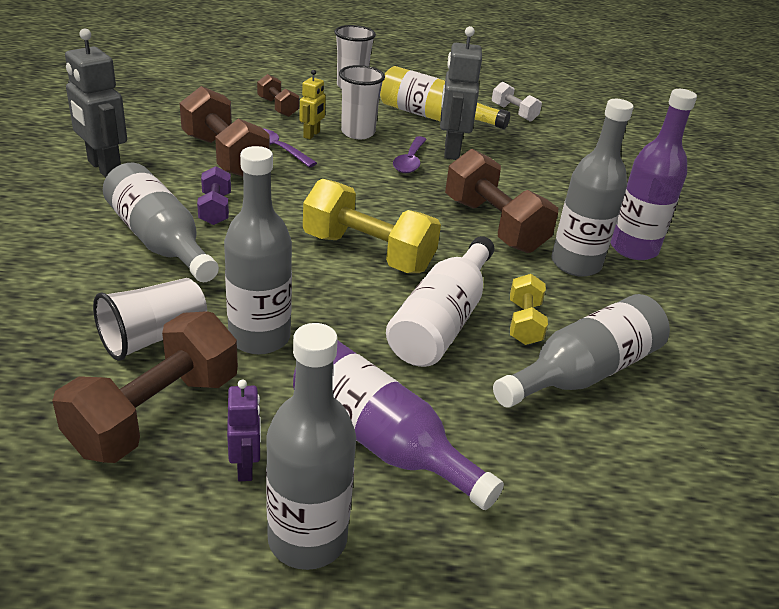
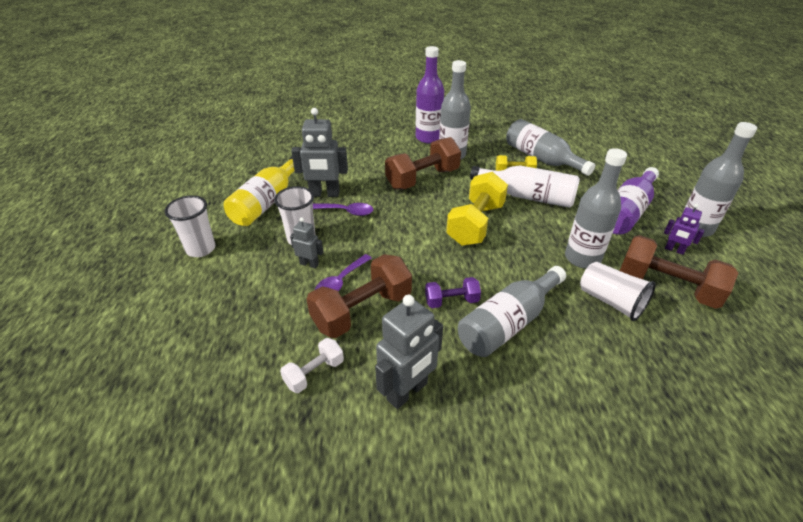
camera: 90 degrees left, 5 degrees up
(245, 467) = (674, 250): purple robot -> purple robot turned 135 degrees counterclockwise
(277, 107) = (252, 291): brown dumbbell -> none
(312, 135) = (309, 264): yellow robot -> grey robot
(514, 113) = (254, 167): white dumbbell -> white dumbbell (314, 373)

